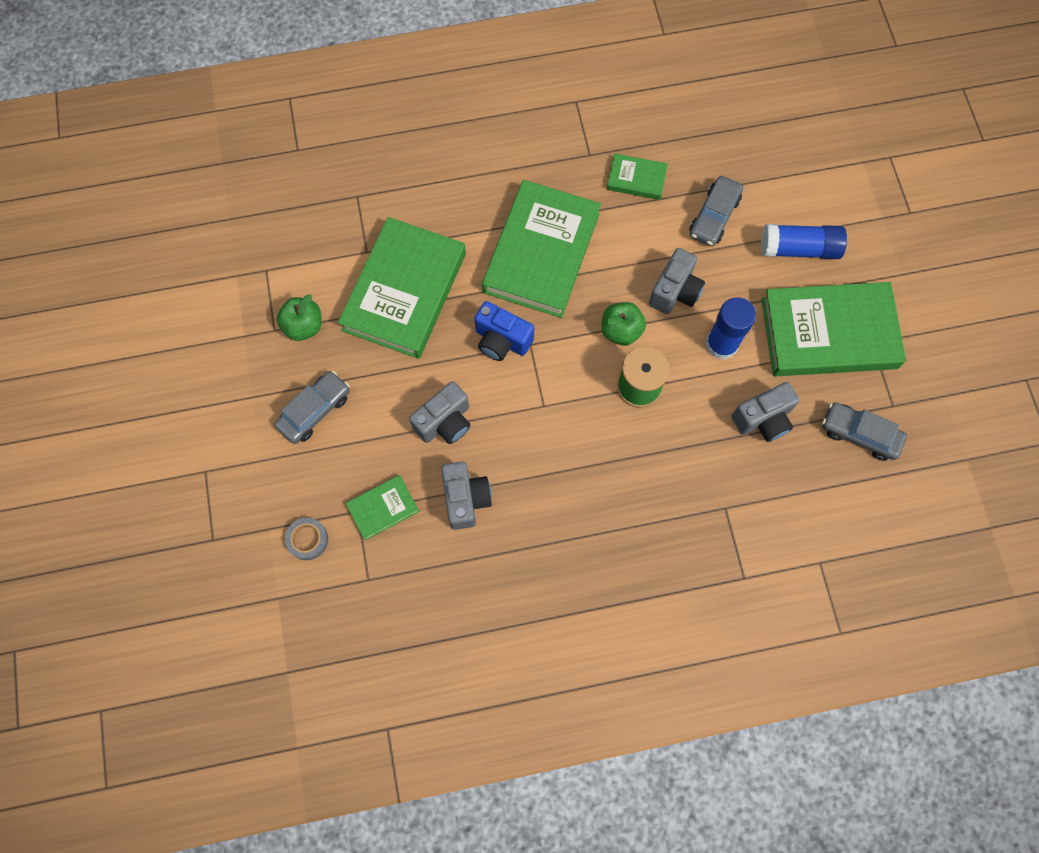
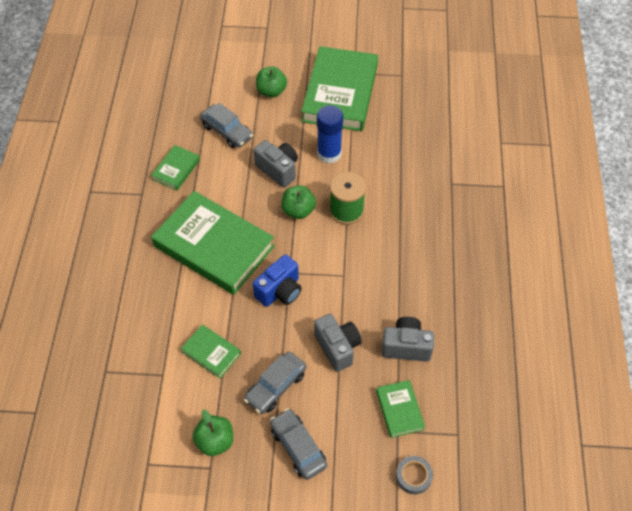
camera: 75 degrees left, 15 degrees down
(404, 291) = (211, 353): green book -> green book, size x0.46
(763, 419) = (392, 145): grey camera -> none
(799, 249) = (271, 91): blue glue stick -> green apple
(859, 434) = (417, 97): grey car -> grey car (275, 386)

